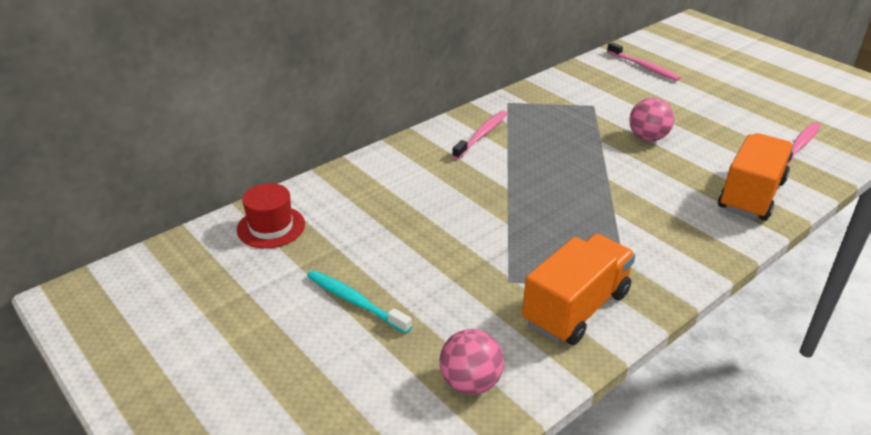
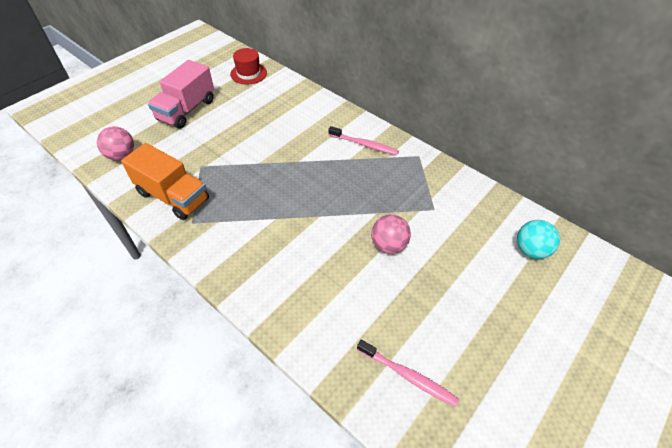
camera: 80 degrees right, 15 degrees up
(355, 301) = (186, 110): turquoise toothbrush -> pink truck
(643, 67) = (530, 250): pink toothbrush -> turquoise ball
(751, 195) = (309, 314): orange truck -> none

